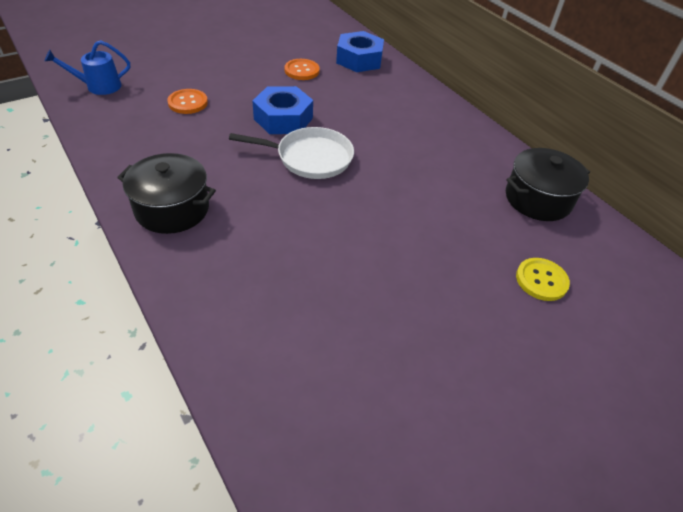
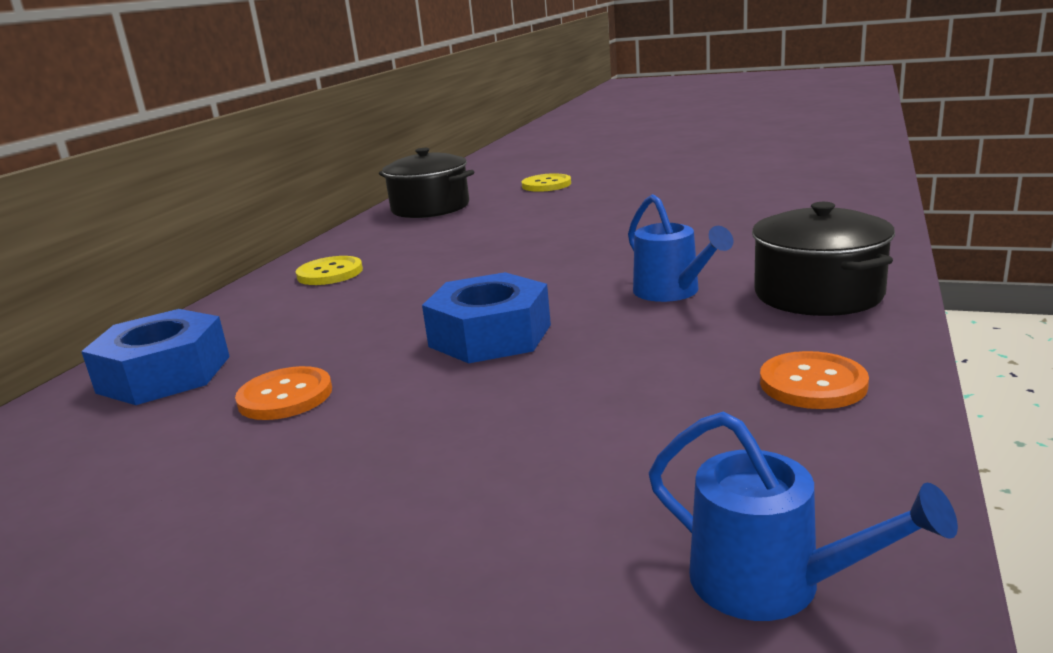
camera: 120 degrees left, 25 degrees down
(188, 103) = (596, 425): orange button -> orange button (812, 383)
(246, 178) = (672, 292): none -> blue watering can
(310, 158) = (552, 285): white pan -> none
(432, 119) = (330, 273): none -> yellow button

